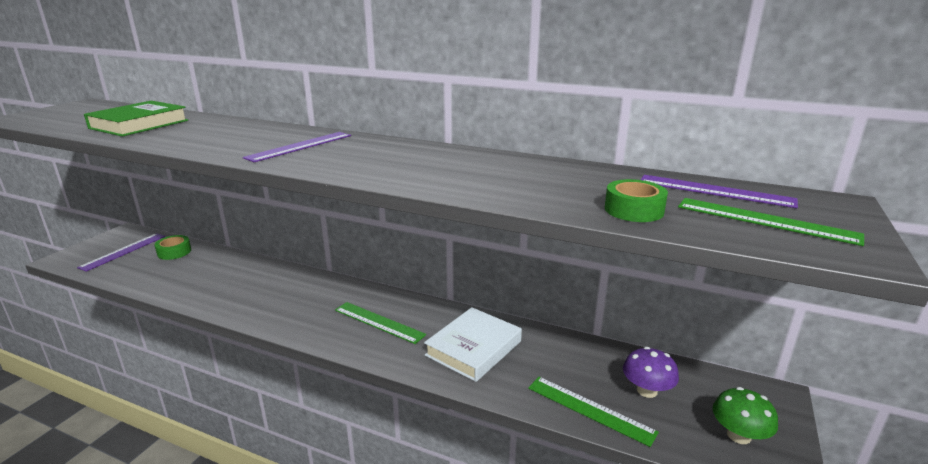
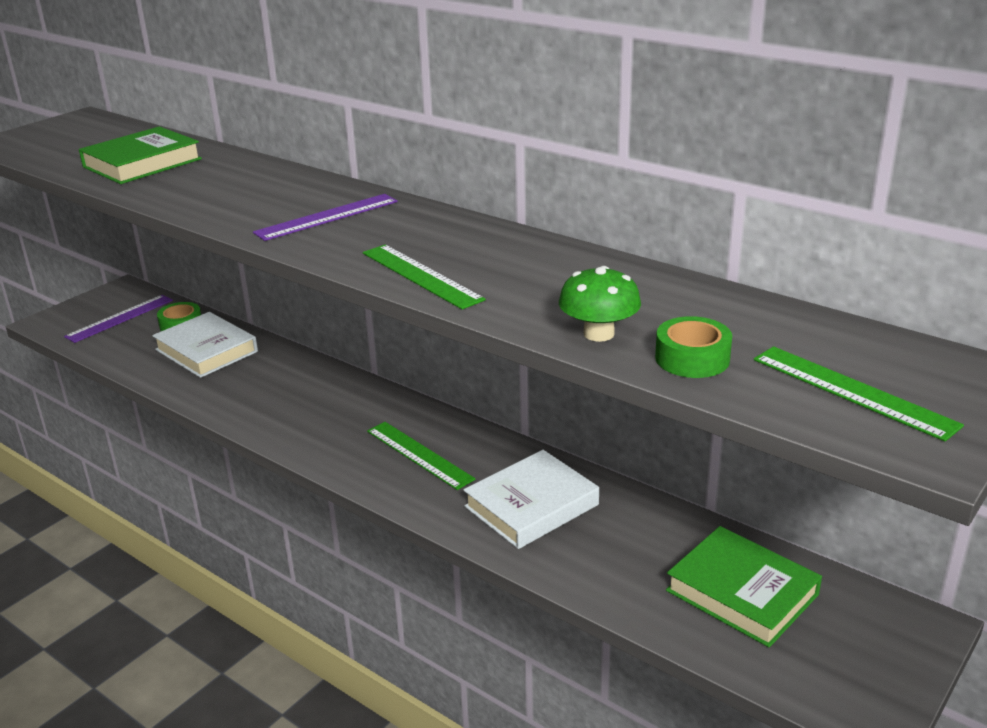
camera: 15 degrees right, 5 degrees up
(197, 267) = (206, 351): none -> white book
(590, 409) = (652, 604): green ruler -> green ruler (421, 276)
(647, 390) = (742, 592): purple mushroom -> green book
(714, 191) = (827, 338): purple ruler -> none
(739, 435) = (837, 666): green mushroom -> green mushroom (598, 334)

